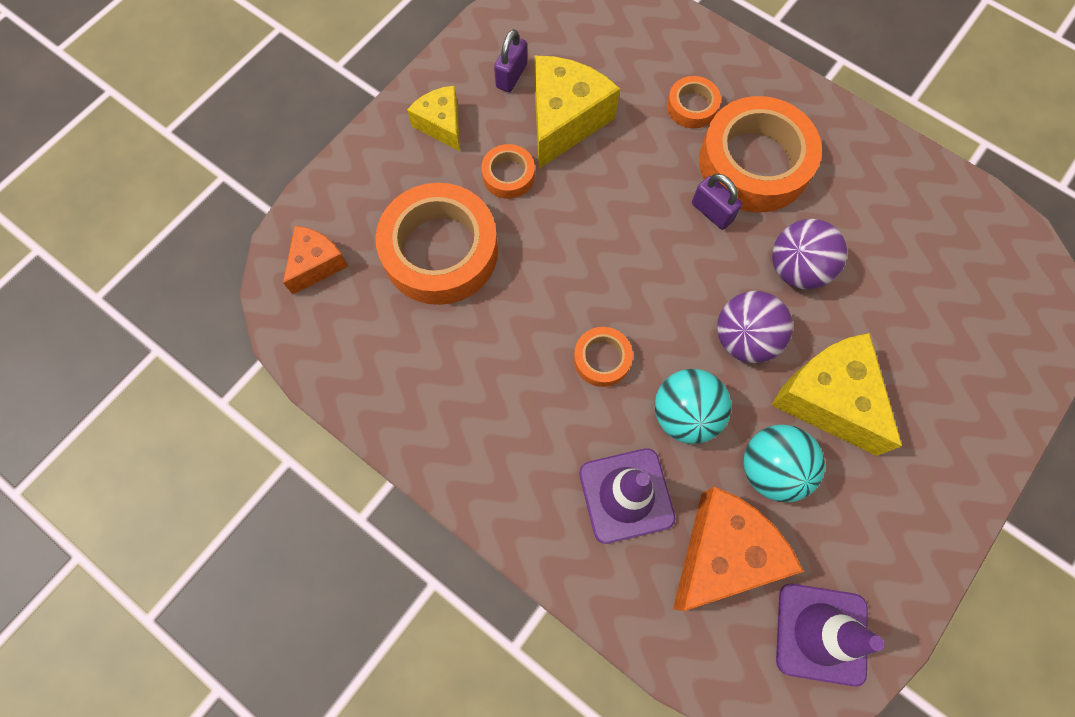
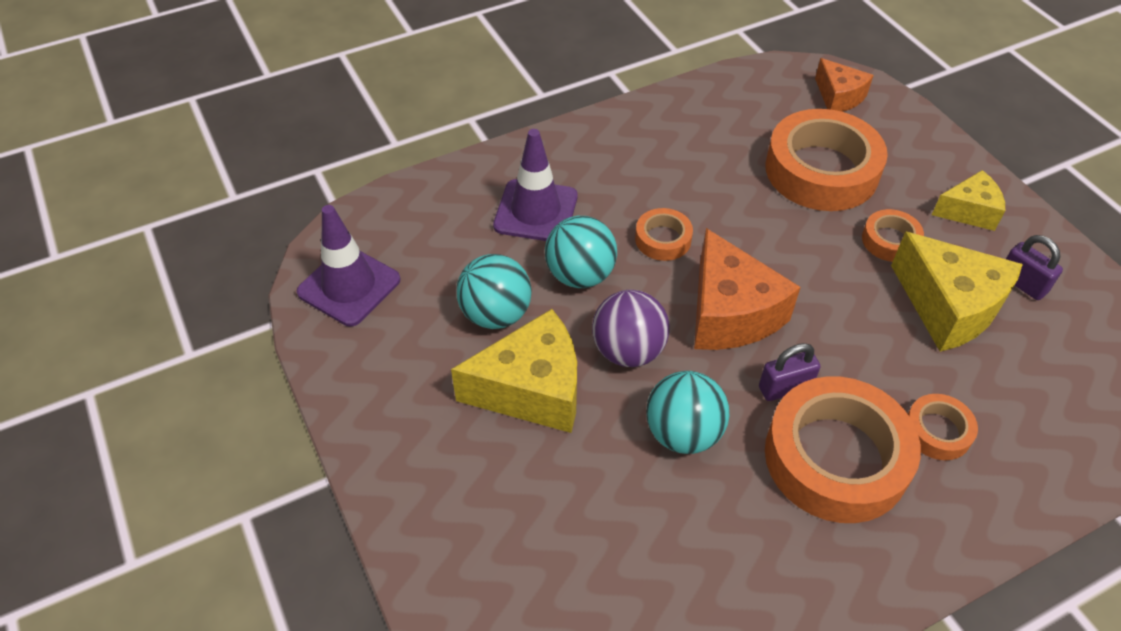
camera: 115 degrees right, 20 degrees down
(723, 553) = (451, 251): orange cheese -> orange cheese (730, 313)
(796, 269) = (683, 433): purple ball -> turquoise ball

